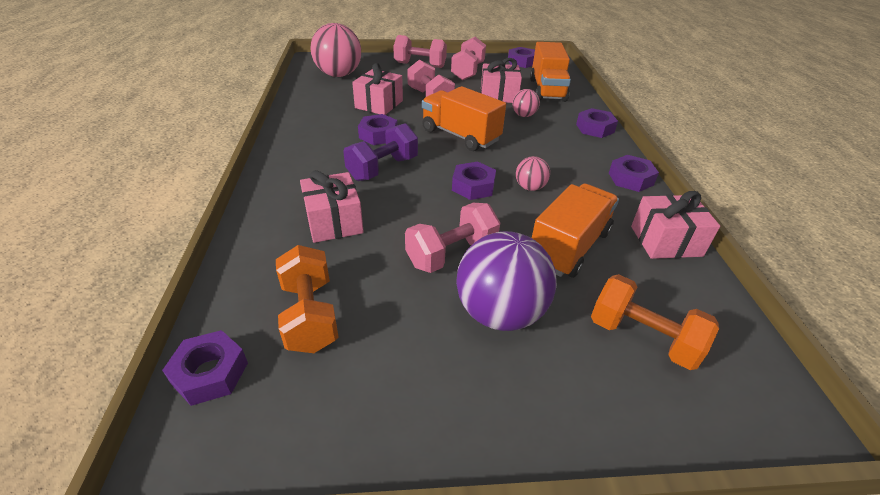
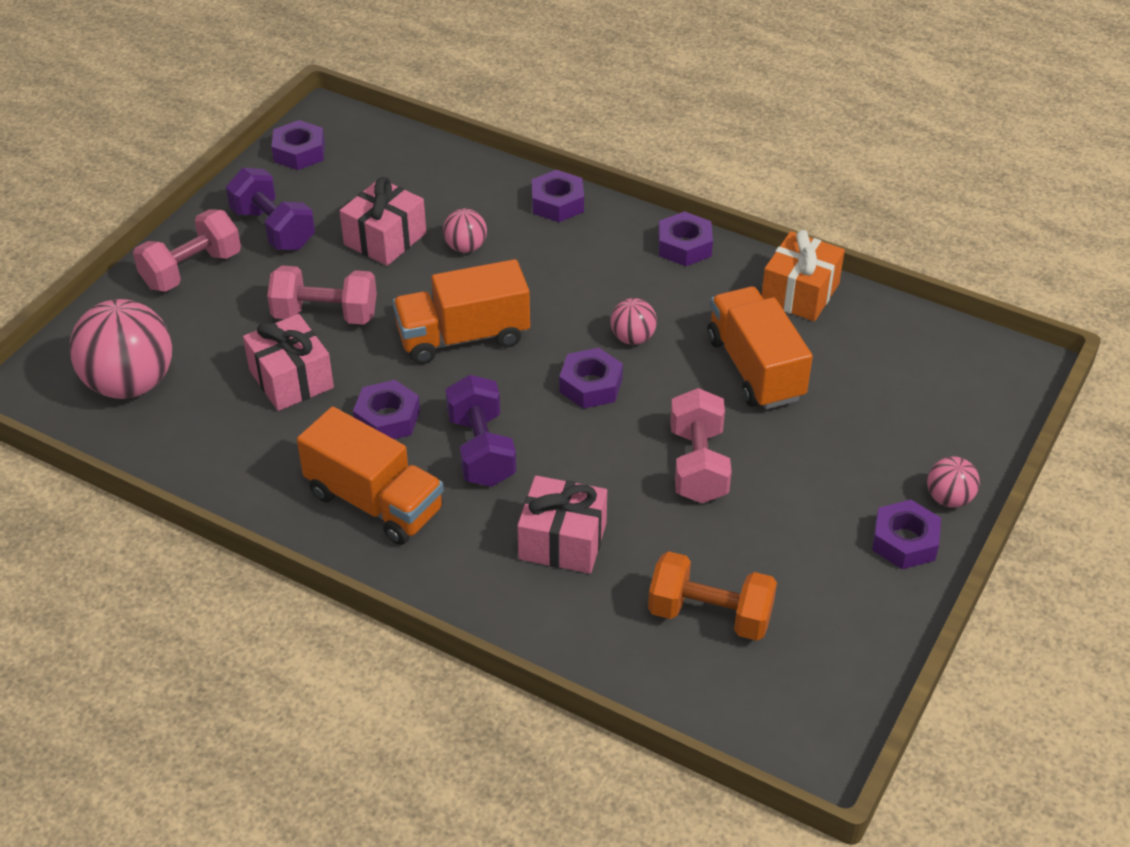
camera: 55 degrees left, 5 degrees up
(210, 373) = (737, 714): purple nut -> purple nut (904, 541)
(467, 72) = (273, 229): pink dumbbell -> purple dumbbell
(499, 313) = (805, 471): purple ball -> none
(547, 90) = (415, 181): orange truck -> orange truck (374, 502)
(565, 429) = (948, 498): none -> pink ball
(643, 337) = (898, 394): orange dumbbell -> none
(666, 241) = (800, 293): pink gift -> orange gift

